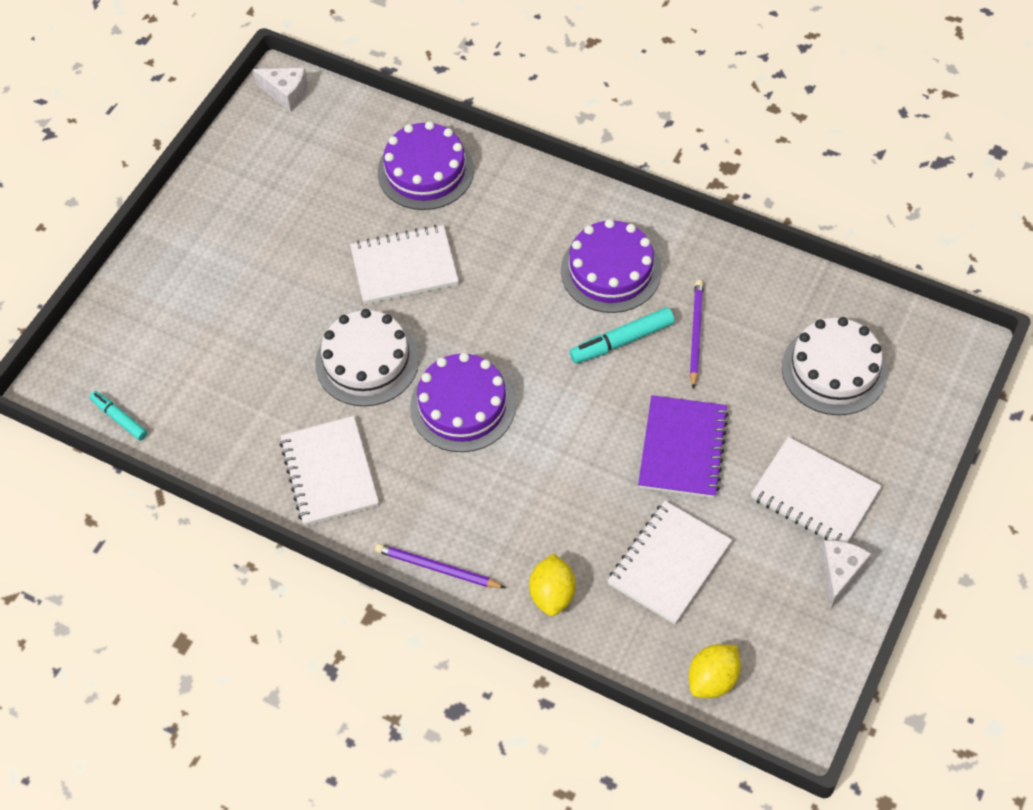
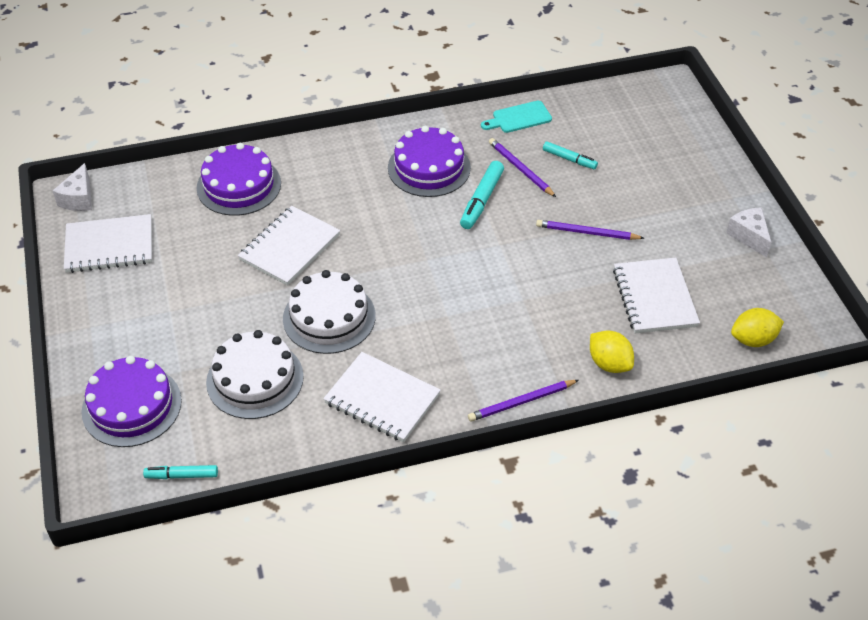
camera: 45 degrees left, 10 degrees down
(286, 93) = (79, 199): white cheese -> white cheese turned 120 degrees clockwise
(462, 406) = (425, 300): purple cake -> purple cake (131, 406)
(682, 448) = (587, 232): purple notebook -> purple pencil
(713, 679) = (753, 339): yellow lemon -> yellow lemon turned 75 degrees clockwise
(756, 357) = (569, 159): none -> turquoise marker
(758, 275) = (519, 118): none -> turquoise cutting board
(814, 494) = (687, 206): white notebook -> white notebook (109, 246)
(834, 370) = (619, 138): white cake -> white cake (255, 379)

